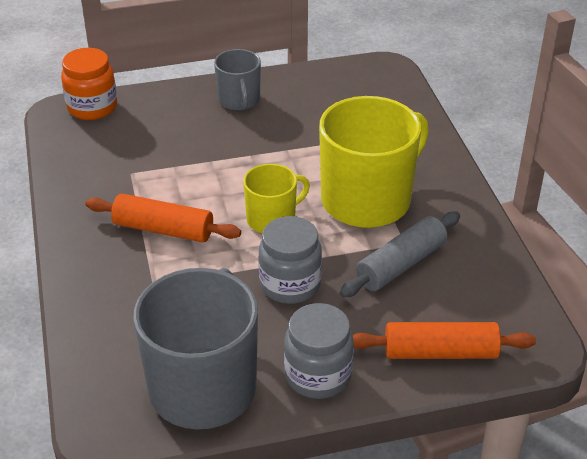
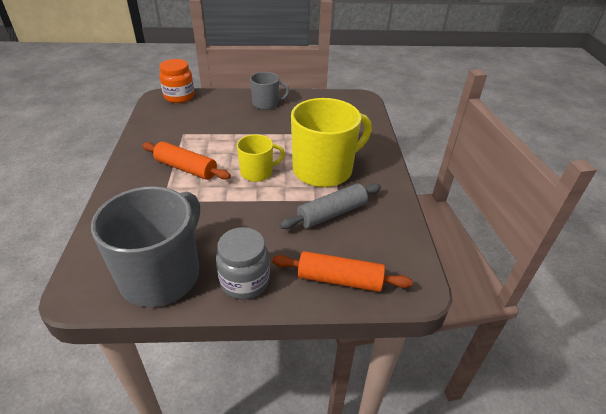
camera: 10 degrees right, 0 degrees up
(239, 100) = (266, 104): grey mug -> grey mug turned 90 degrees counterclockwise
(290, 285) = (251, 215): grey jar -> none

